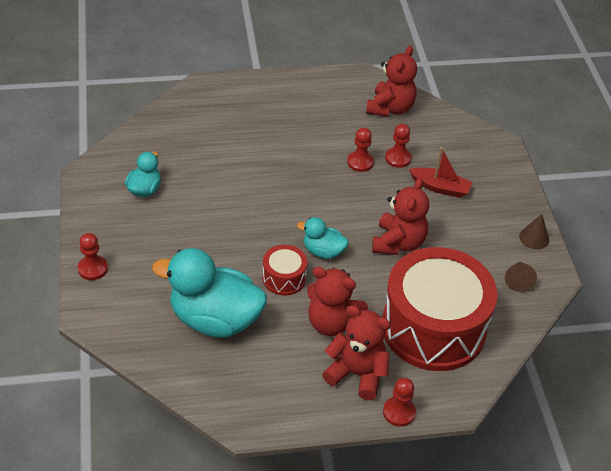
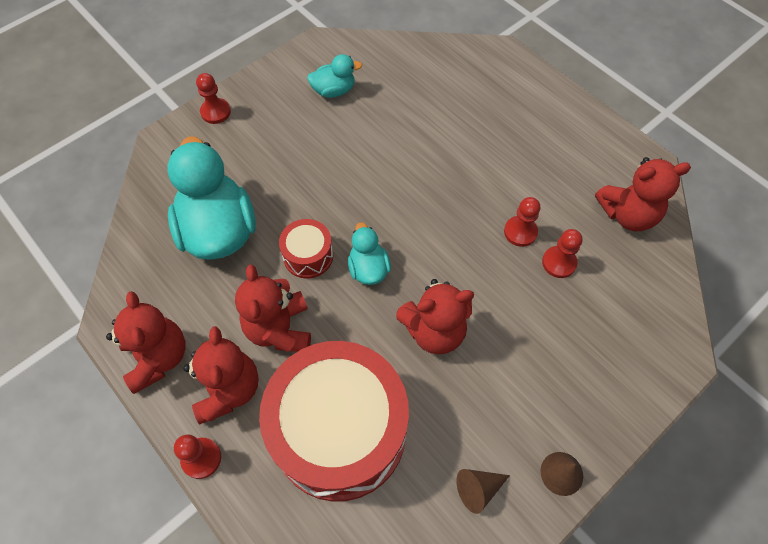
camera: 60 degrees right, 15 degrees up
(298, 404) = (158, 358): none -> red teddy bear
(440, 187) = (552, 327): red boat -> none

